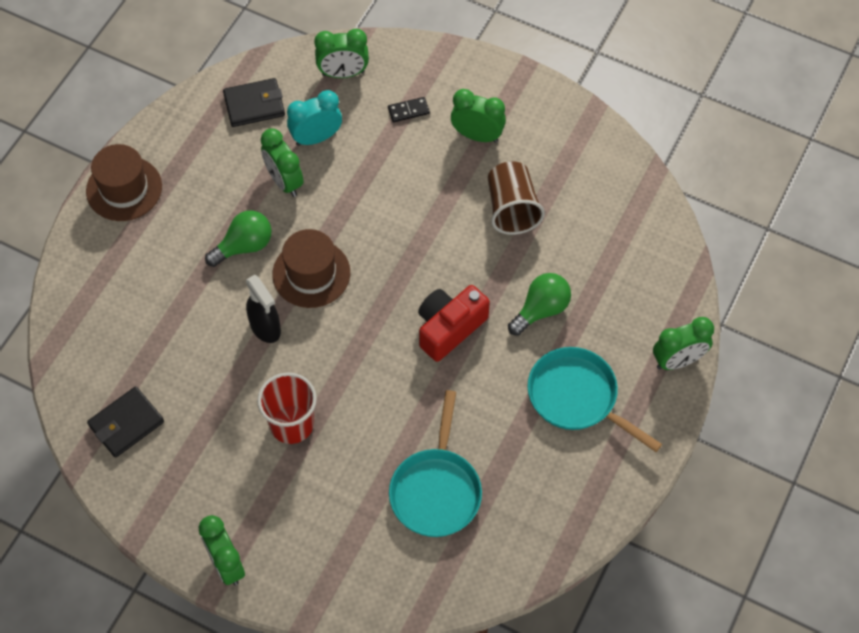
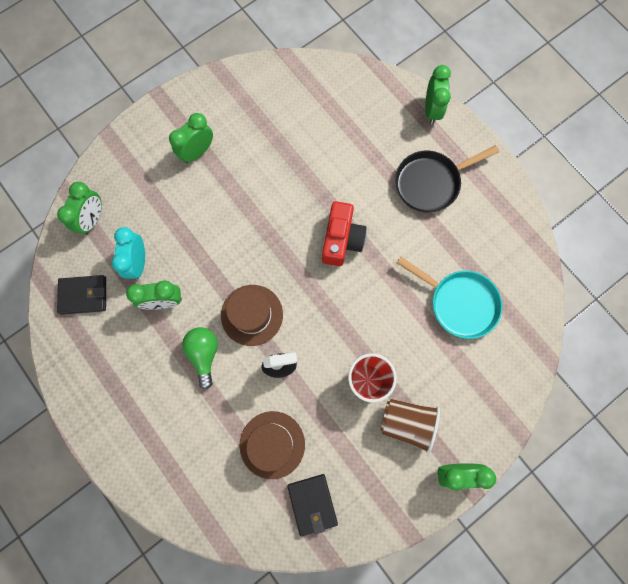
camera: 65 degrees left, 15 degrees up
(124, 189) = (105, 426): brown hat -> brown hat (272, 444)
(254, 105) = (84, 295): black wallet -> black wallet turned 75 degrees clockwise
(408, 111) = (151, 188): black domino -> none
(449, 328) = (341, 240): red camera -> red camera turned 150 degrees counterclockwise
(512, 209) = (268, 157): brown cup -> brown cup (406, 422)
(541, 310) = (355, 174): green light bulb -> none
(577, 397) = (430, 183): turquoise pan -> black pan

